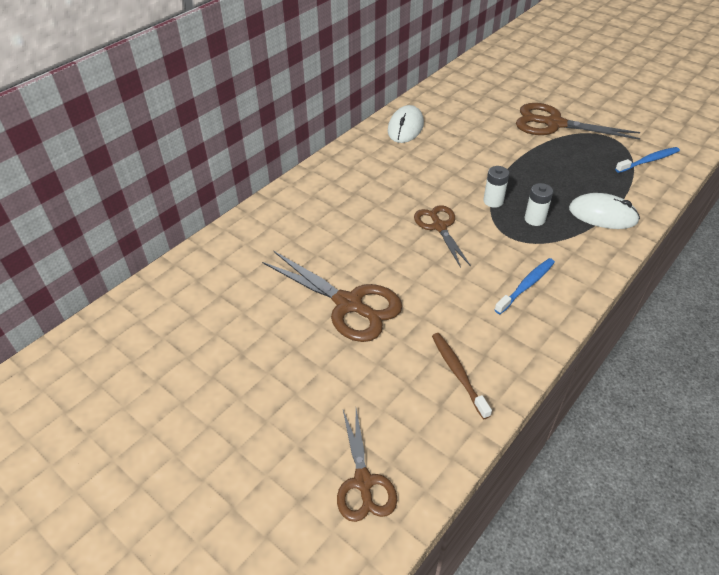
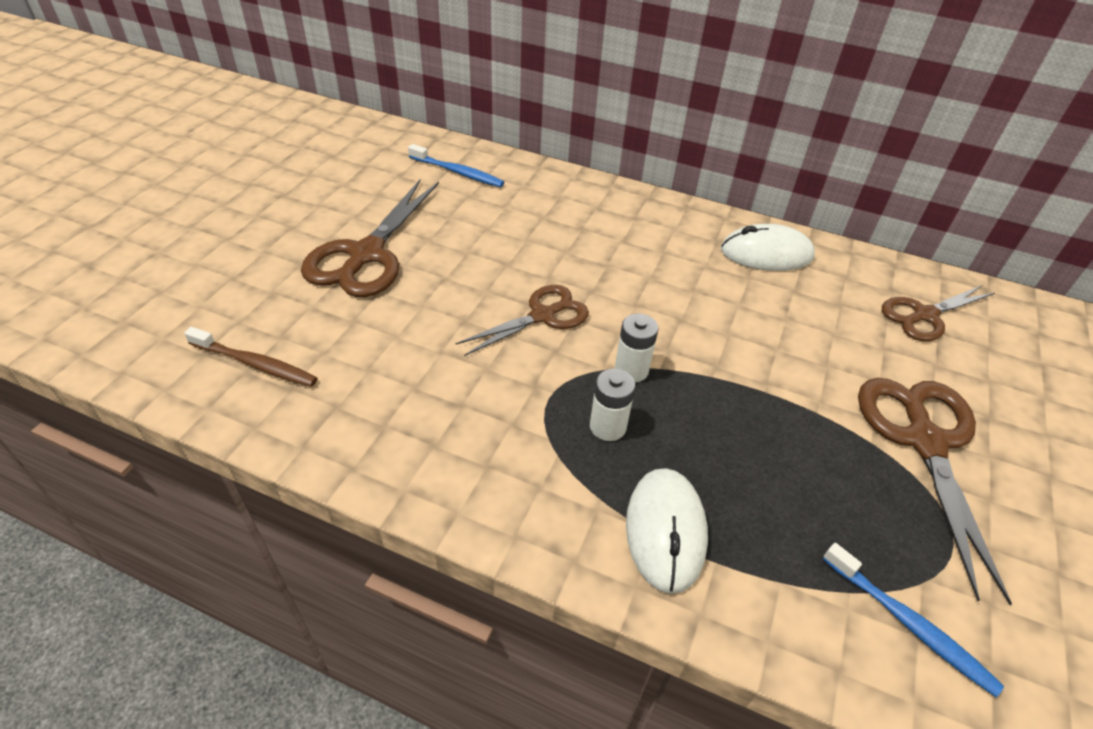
camera: 70 degrees right, 0 degrees up
(363, 482) = (100, 304): brown scissors -> brown scissors (924, 315)
(458, 373) = (255, 364): brown toothbrush -> brown toothbrush turned 60 degrees clockwise
(526, 286) = (438, 425): blue toothbrush -> blue toothbrush (458, 172)

